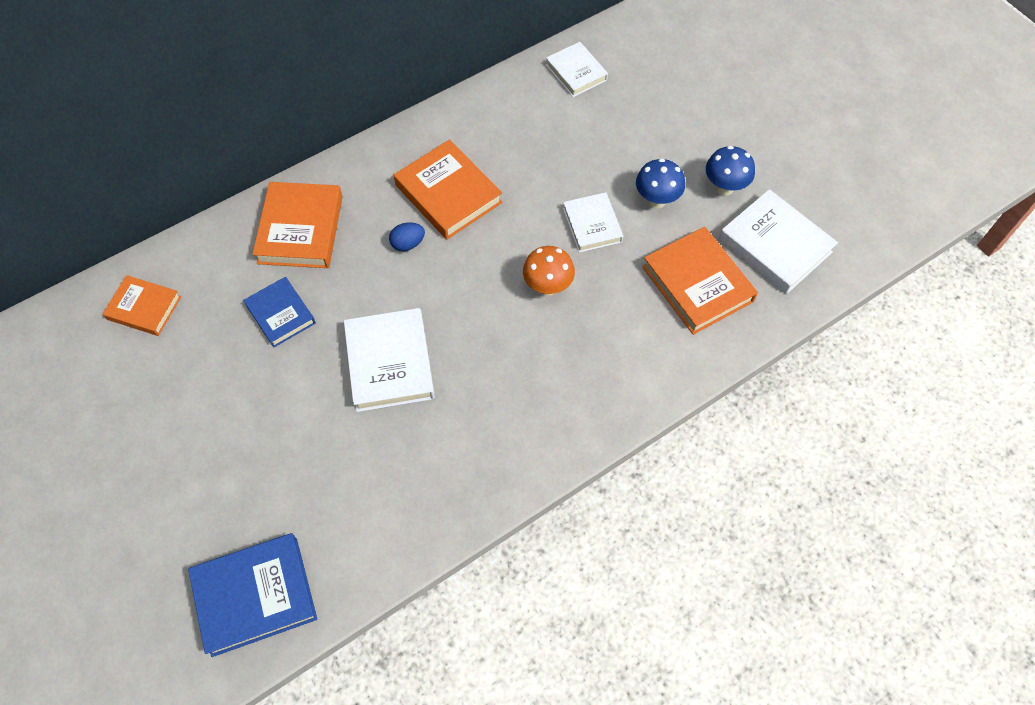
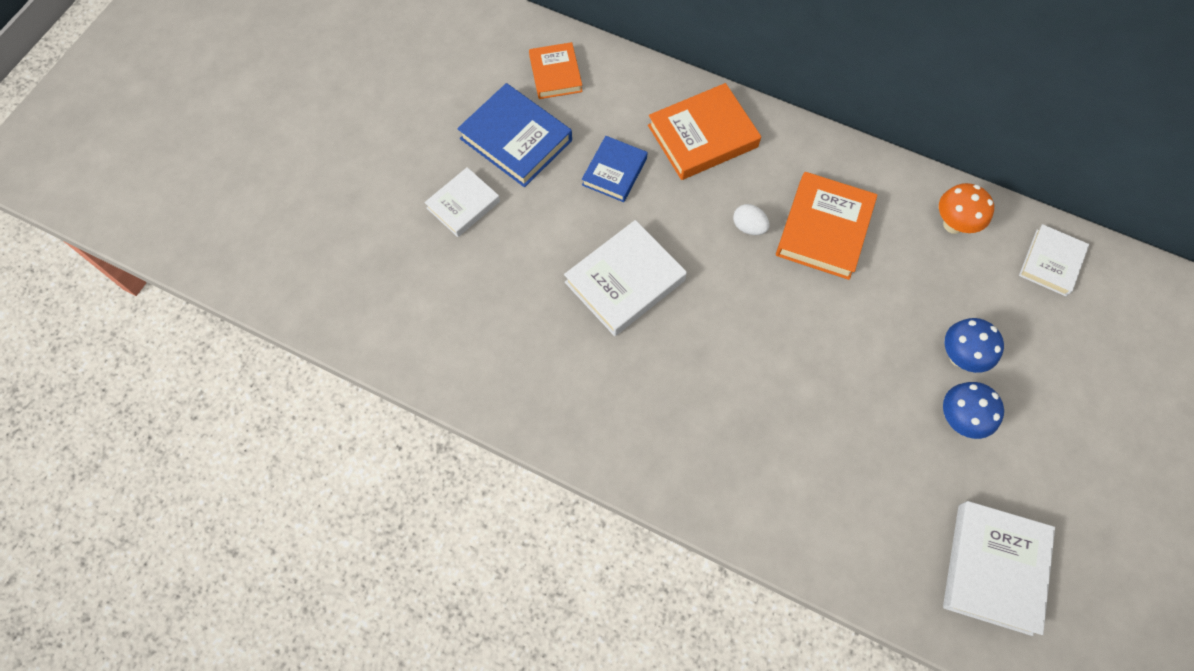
camera: 60 degrees right, 5 degrees up
(255, 595) = (372, 303): blue book -> blue book (516, 139)
(408, 244) = (748, 227): blue egg -> white egg
(547, 286) = (789, 369): orange mushroom -> orange mushroom (953, 224)
(592, 225) = (884, 373): white book -> white book (463, 205)
(697, 284) = (891, 509): orange book -> none
(724, 187) = (1026, 480): blue mushroom -> blue mushroom (960, 357)

